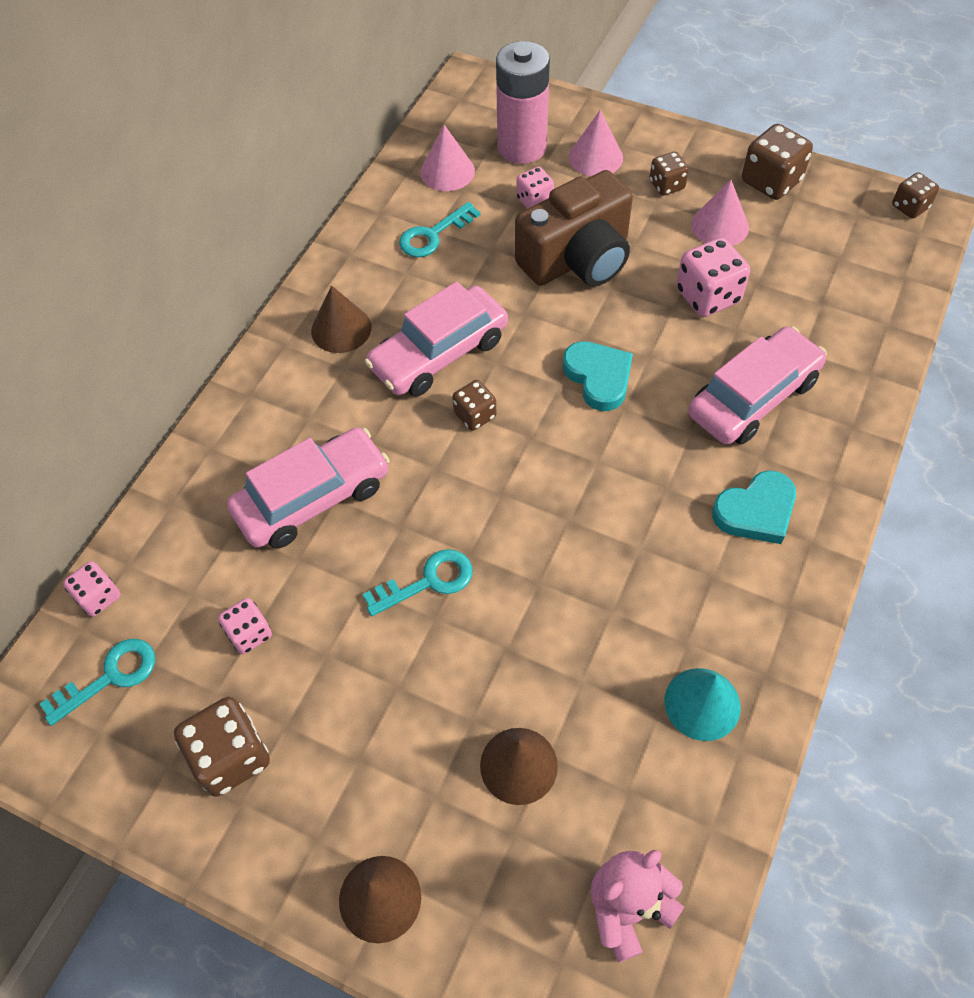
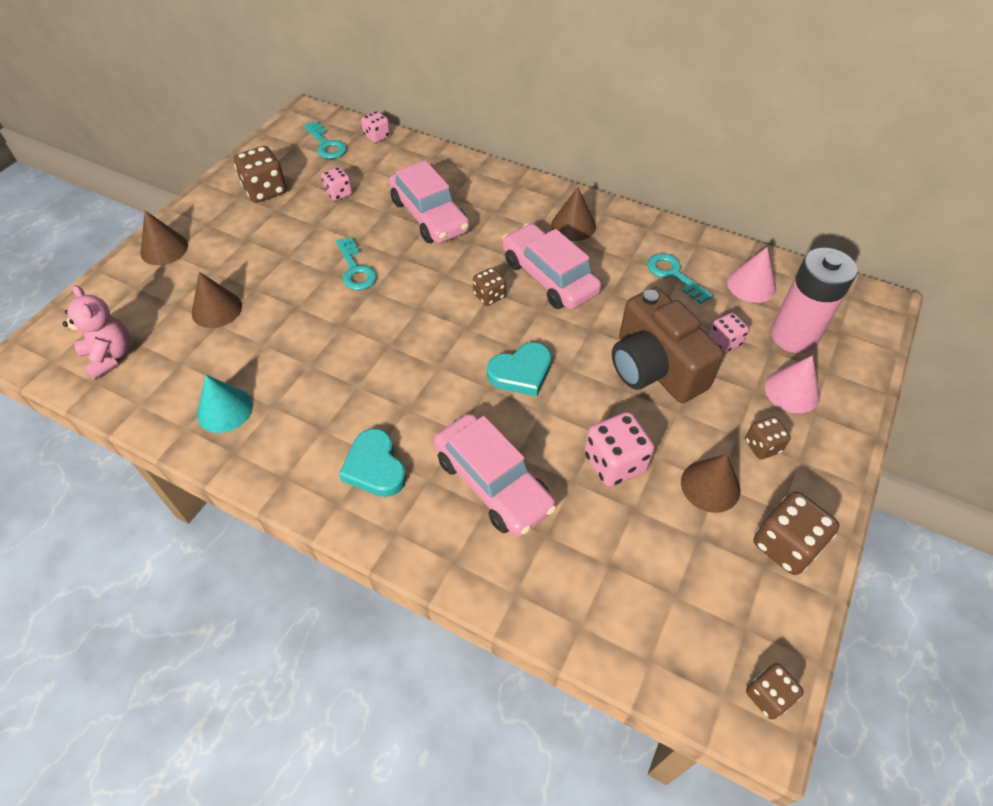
camera: 90 degrees right, 5 degrees down
(720, 226) = (710, 486): pink cone -> brown cone

